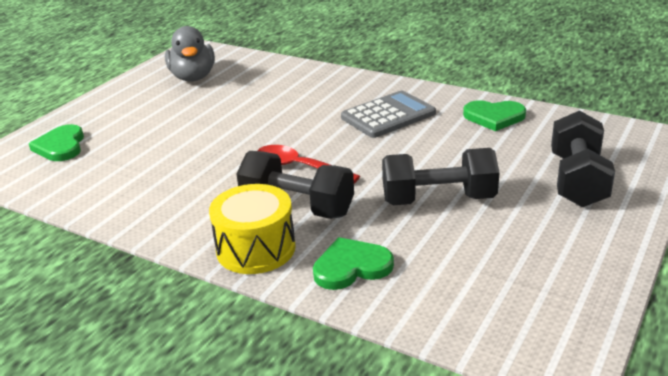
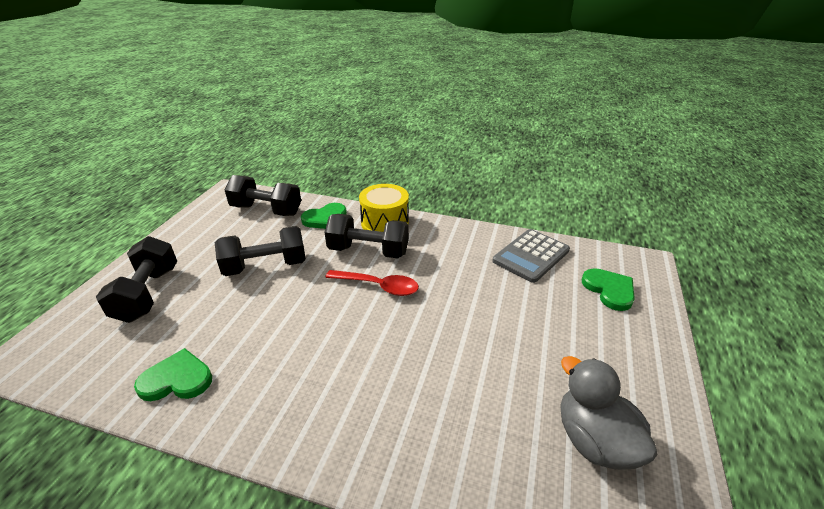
camera: 165 degrees right, 5 degrees up
(388, 115) = (300, 370): grey calculator -> grey calculator (531, 256)
(461, 297) = (266, 210): none -> black dumbbell

